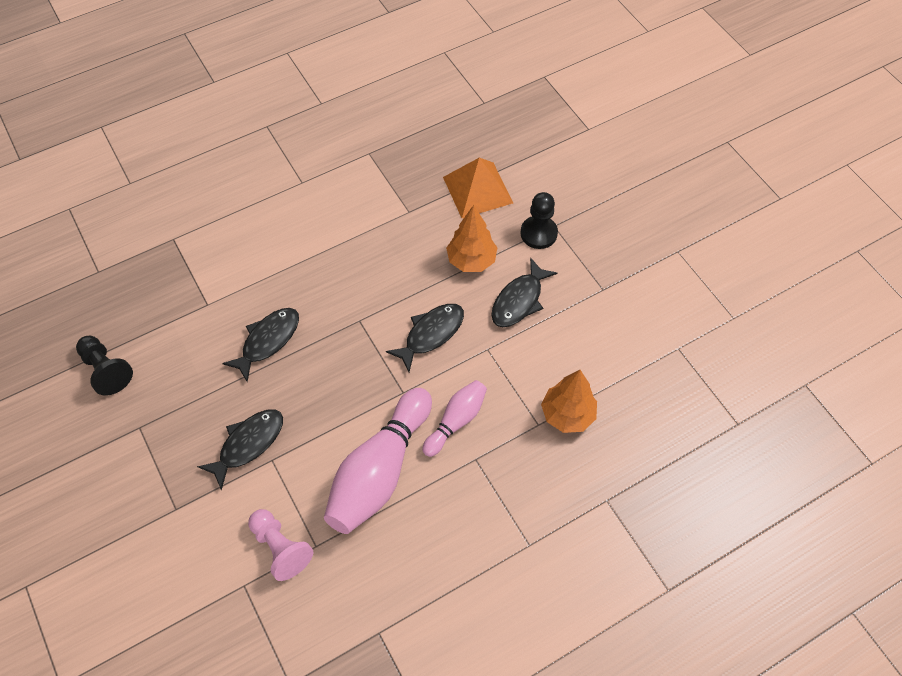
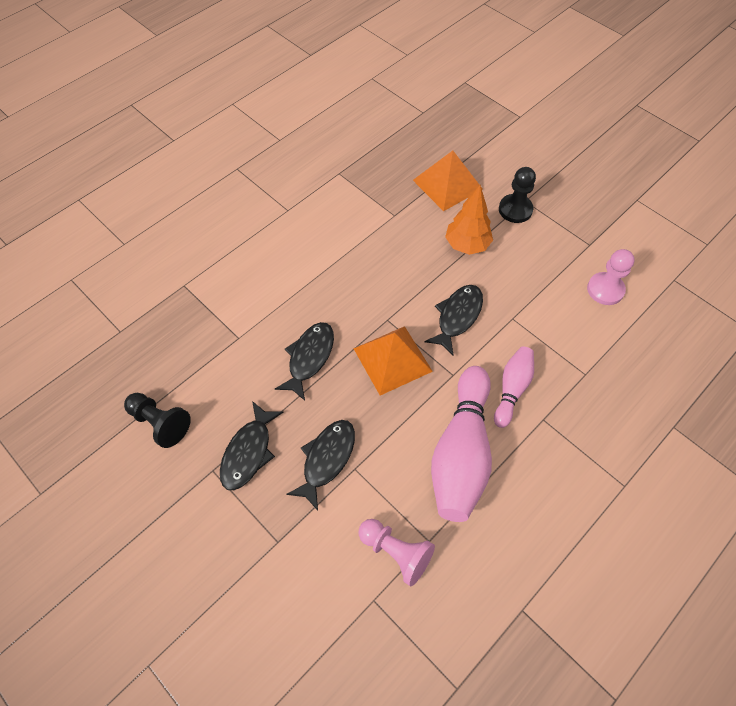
camera: 15 degrees left, 0 degrees up
(348, 362) = (392, 359): none -> orange pyramid
(519, 300) = (522, 270): black fish -> black fish (248, 452)
(567, 415) = (607, 359): orange tree -> none
(598, 342) = (605, 290): none -> pink pawn

